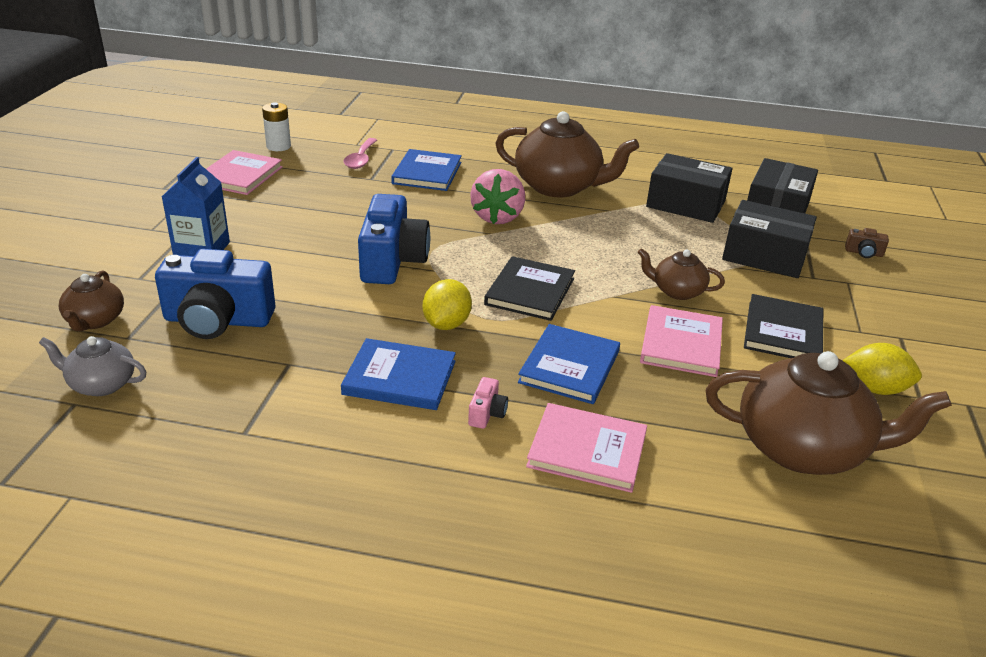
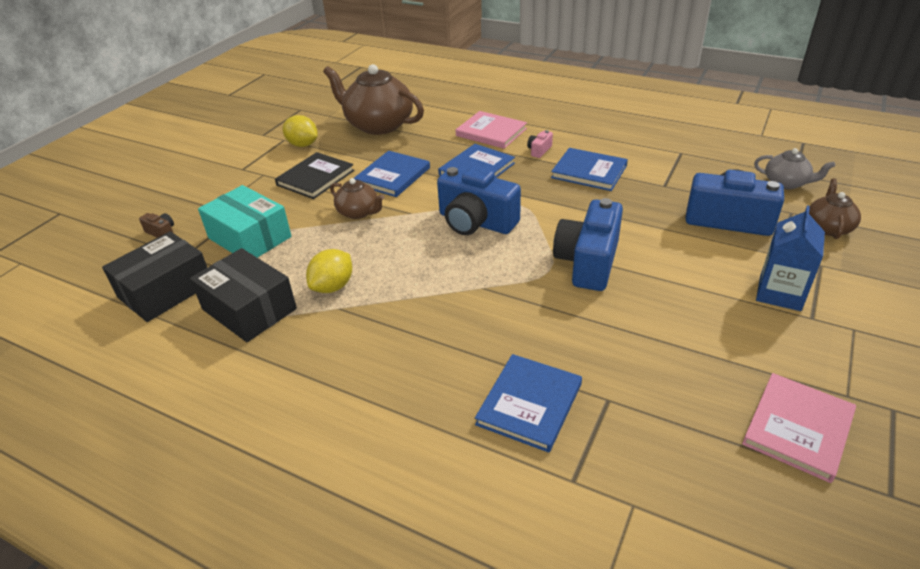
camera: 160 degrees left, 5 degrees up
(278, 146) = (768, 513): white battery -> none
(360, 159) = (624, 453): pink spoon -> none
(446, 324) = (551, 202): yellow lemon -> yellow lemon (333, 286)
(497, 217) = (467, 309): pink strawberry -> none
(530, 291) = (476, 222): black book -> blue camera
(559, 187) = (370, 354): brown teapot -> none
(681, 344) = (392, 176): pink book -> blue book
(764, 256) = (250, 237): black box -> turquoise box

